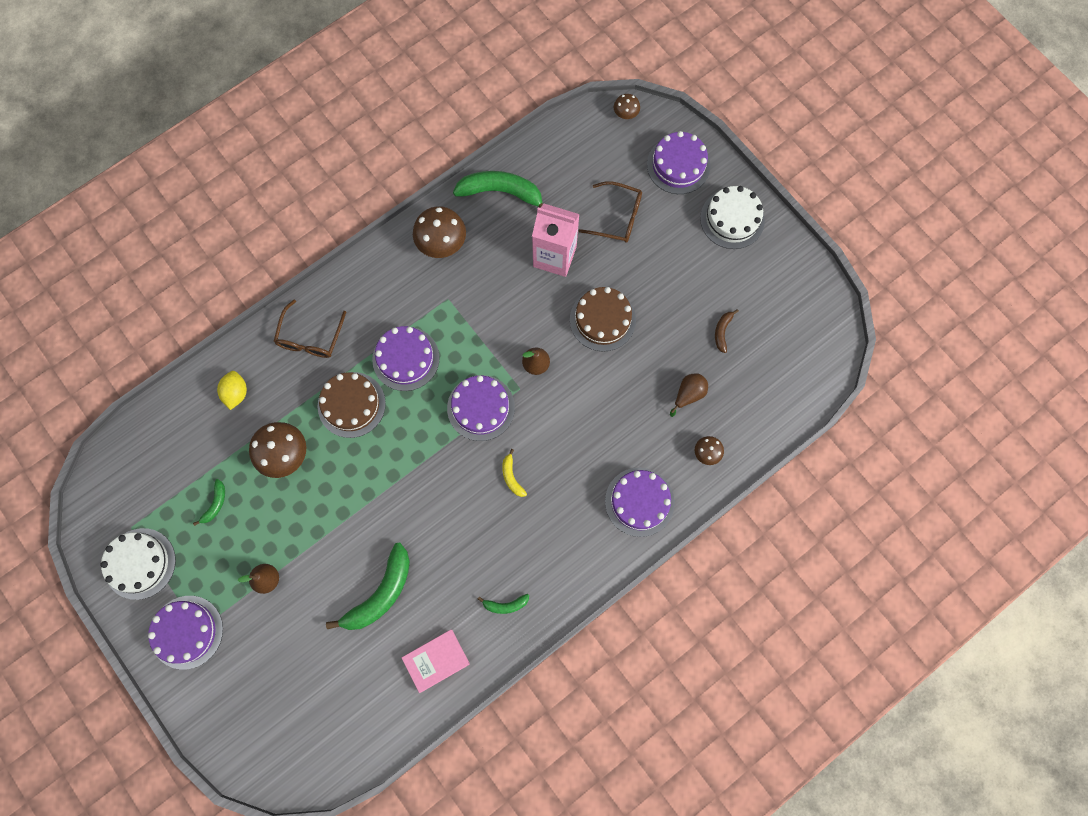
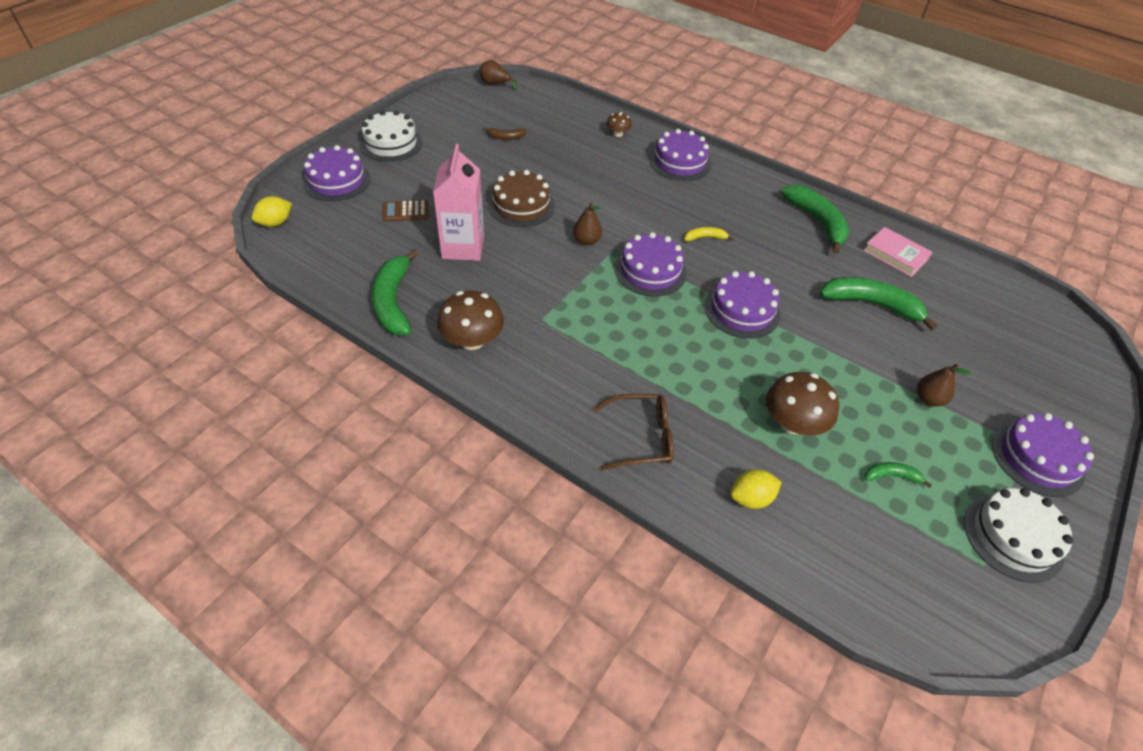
camera: 110 degrees left, 25 degrees down
(351, 404) = (702, 375): brown cake -> none
(406, 358) = (626, 340): purple cake -> purple cake (742, 310)
(505, 605) = (817, 222): green banana -> green banana, size x2.10
(512, 477) = (705, 238): yellow banana -> yellow banana turned 150 degrees counterclockwise
(617, 217) = (406, 211): brown glasses -> brown calculator
(625, 113) = (275, 223): brown mushroom -> yellow lemon
(688, 394) = (572, 148): brown pear -> brown pear (495, 84)

